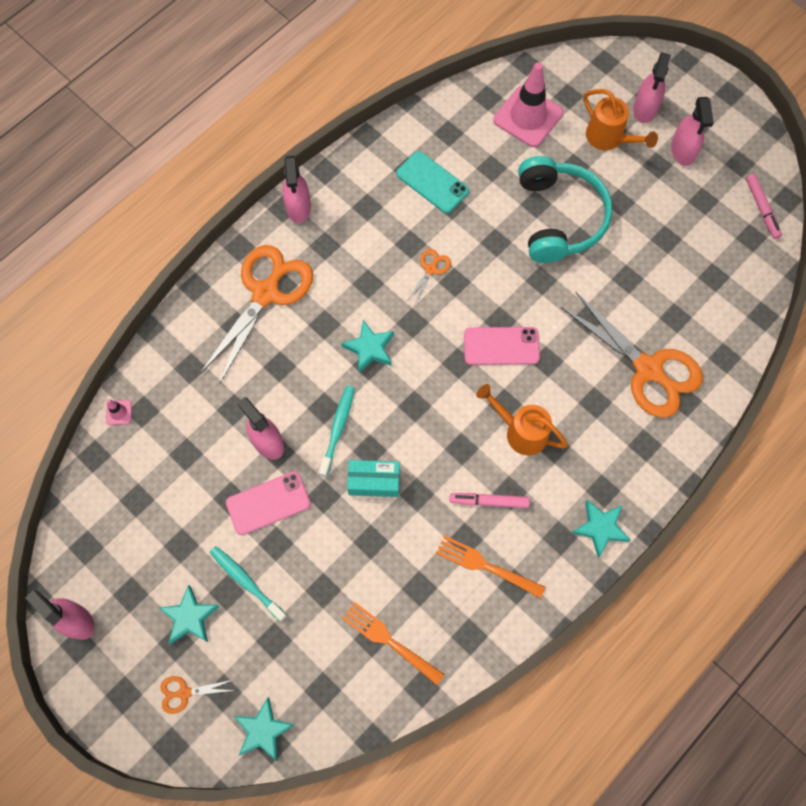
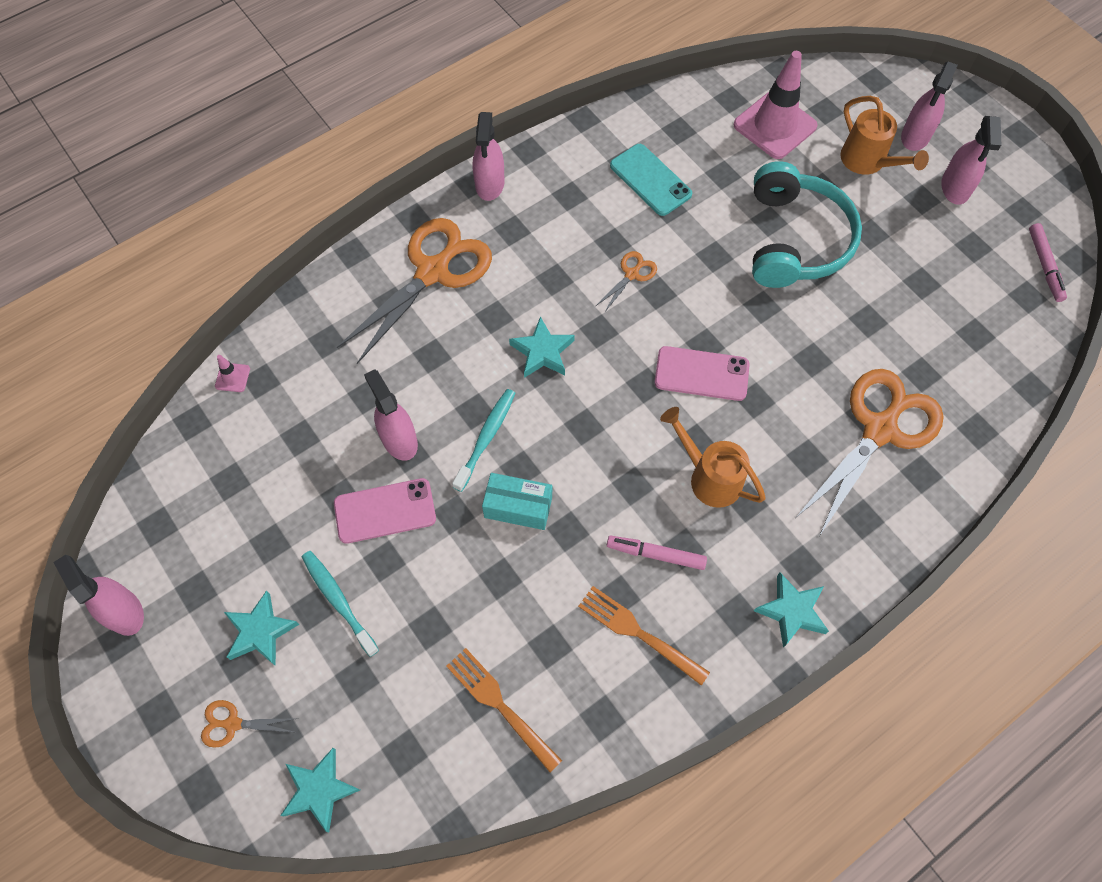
camera: 10 degrees right, 5 degrees down
(648, 369) = (880, 429): orange scissors -> orange scissors turned 105 degrees counterclockwise

